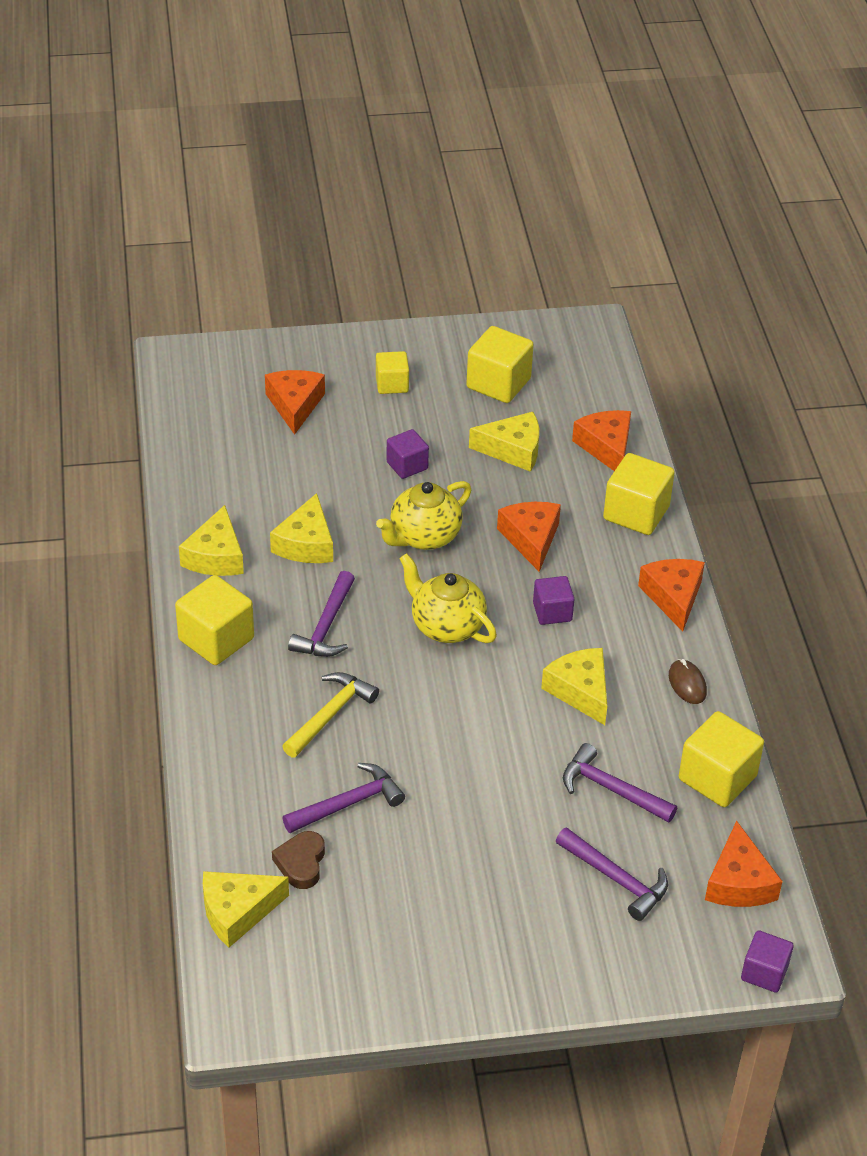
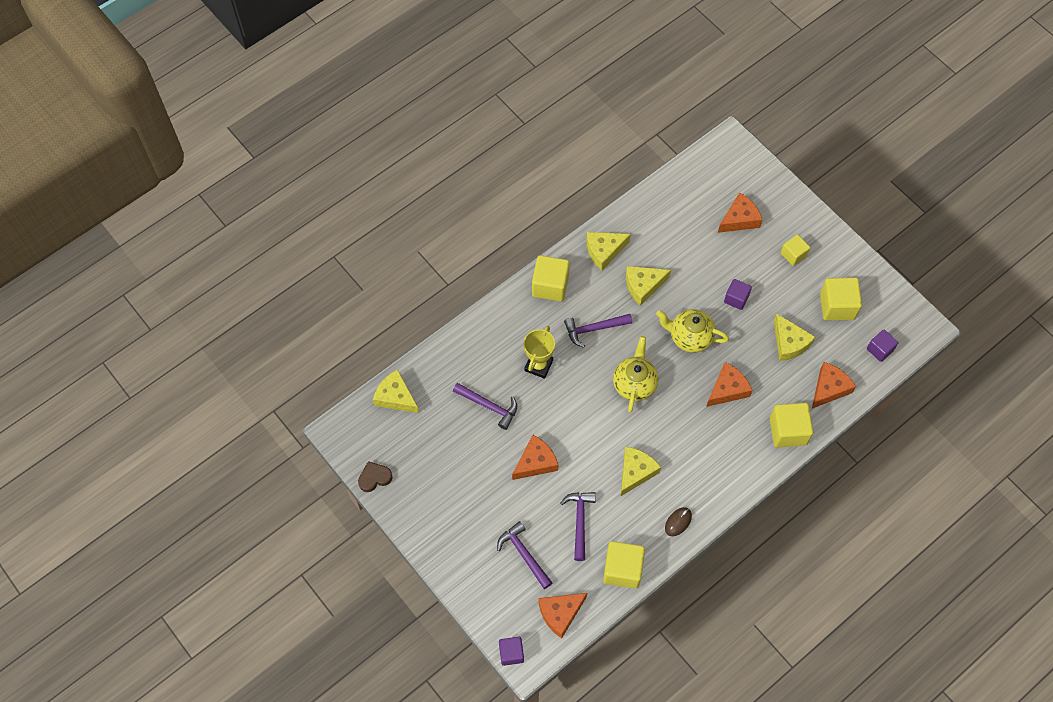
camera: 60 degrees right, 20 degrees up
(301, 863) = (440, 407): brown heart -> brown heart (374, 478)
(330, 714) = (538, 365): yellow hammer -> yellow trophy
(552, 612) = (681, 428): purple cube -> purple cube (880, 349)
(617, 879) = (524, 554): purple hammer -> purple hammer turned 135 degrees clockwise
(673, 597) = (737, 483): orange cheese -> orange cheese (536, 462)

